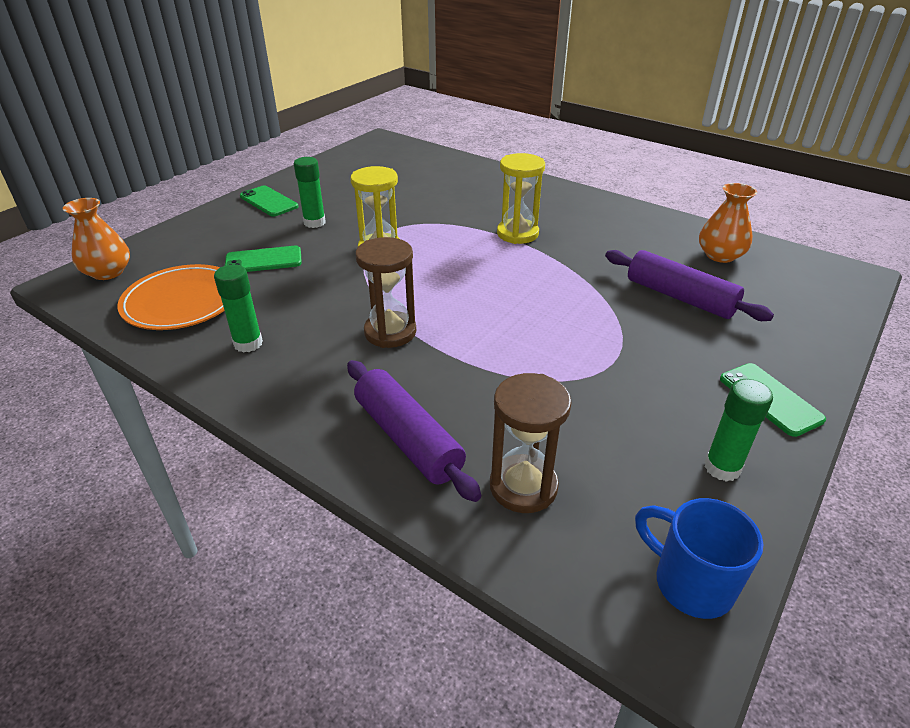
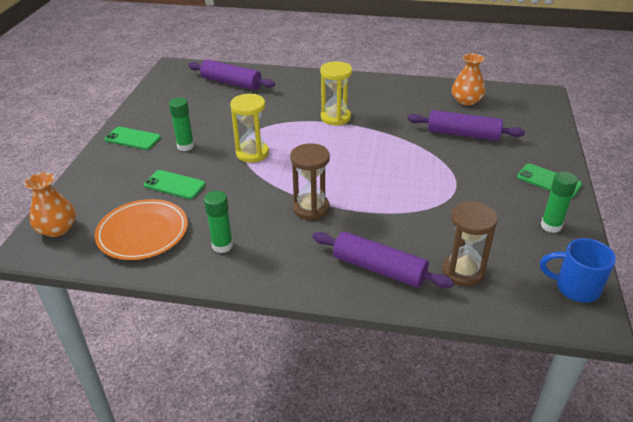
camera: 25 degrees left, 0 degrees up
(263, 260) = (174, 185): green phone -> green phone turned 60 degrees clockwise
(427, 168) = (231, 83): none -> purple rolling pin

